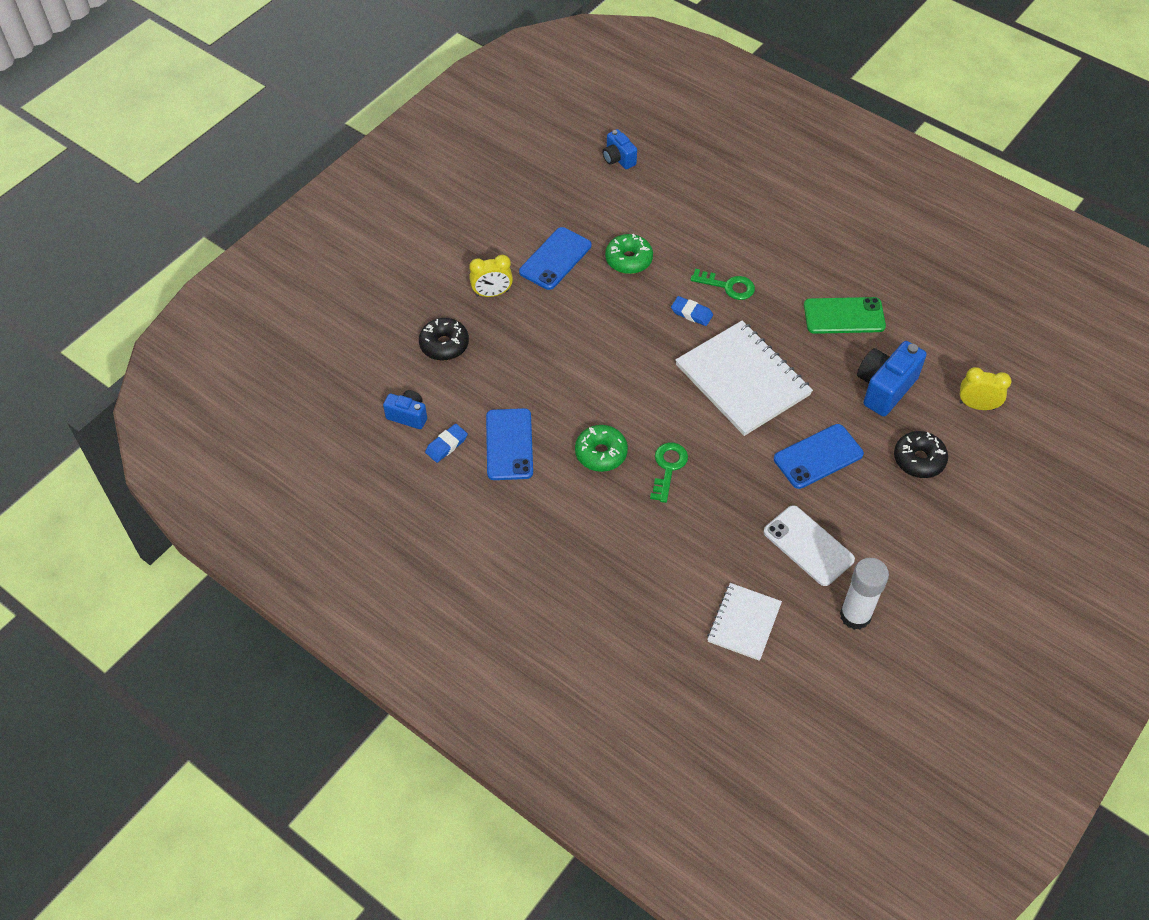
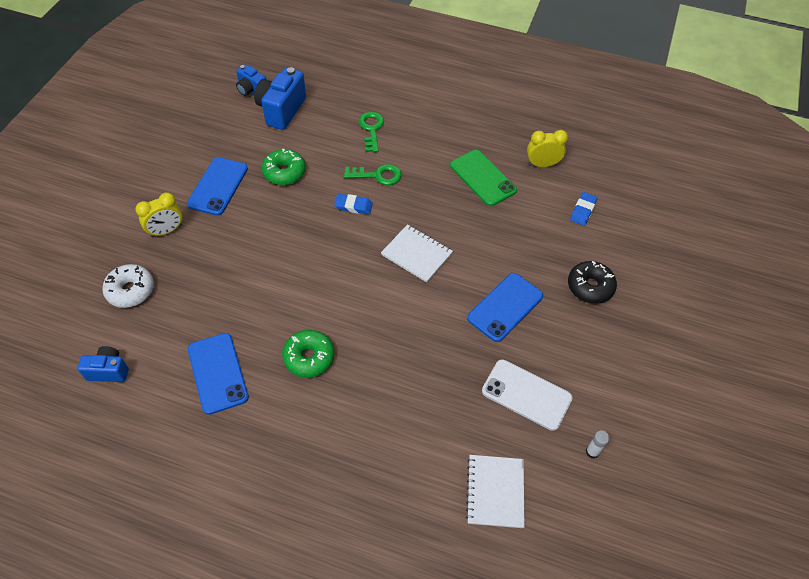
camera: 20 degrees left, 0 degrees up
(444, 344) = (130, 290): black donut -> white donut
(446, 445) = (154, 391): blue eraser -> blue eraser (583, 211)
(668, 468) = (376, 355): green key -> green key (371, 129)
(743, 380) = (417, 254): white notebook -> white notebook, size x0.56
(844, 316) = (483, 178): green phone -> green phone turned 75 degrees clockwise
(855, 615) = (592, 452): white glue stick -> white glue stick, size x0.45
(884, 388) = (538, 231): blue camera -> blue camera (281, 110)
(977, 405) = (617, 227): yellow clock -> yellow clock (542, 164)

